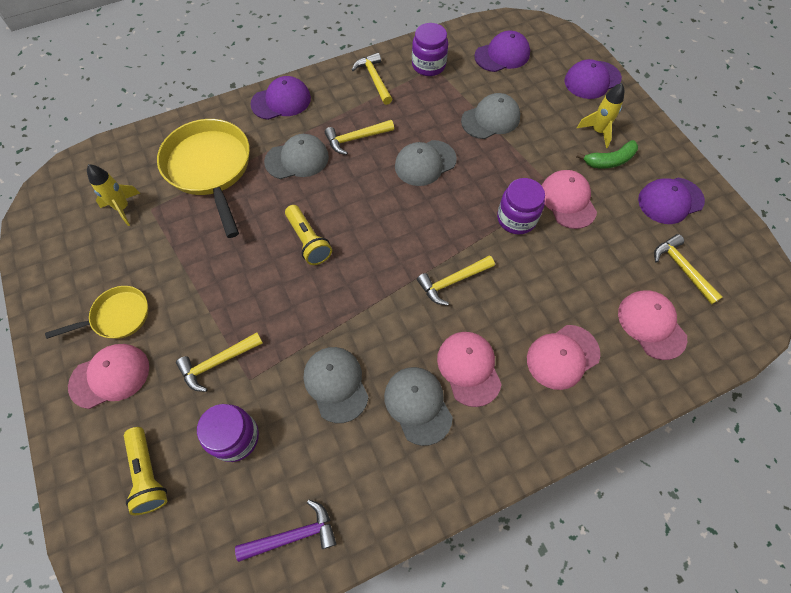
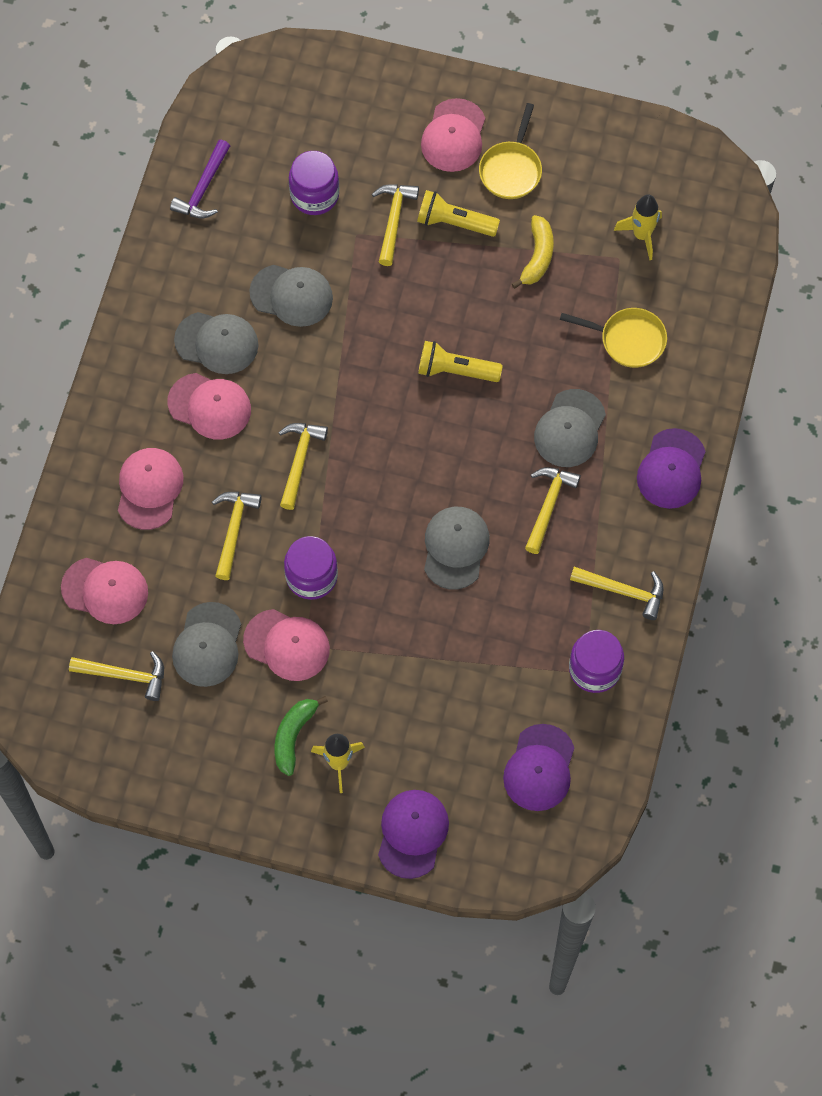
camera: 130 degrees right, 5 degrees up
(148, 474) = (340, 120): yellow flashlight -> yellow flashlight (454, 222)
(183, 253) = (537, 256): none -> yellow banana
(210, 169) = (628, 340): yellow pan -> yellow pan, size x0.55
(490, 119) = (455, 666): grey cap -> grey cap (207, 645)
(534, 283) = (233, 530): none -> yellow hammer
(670, 200) = (196, 745): purple cap -> none

